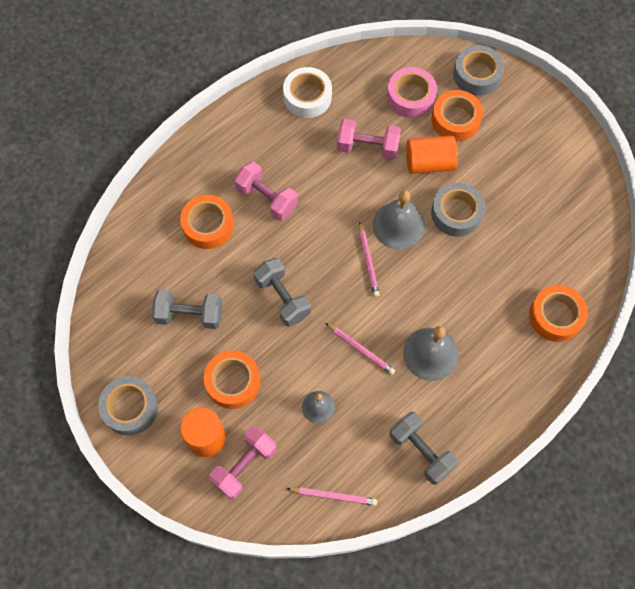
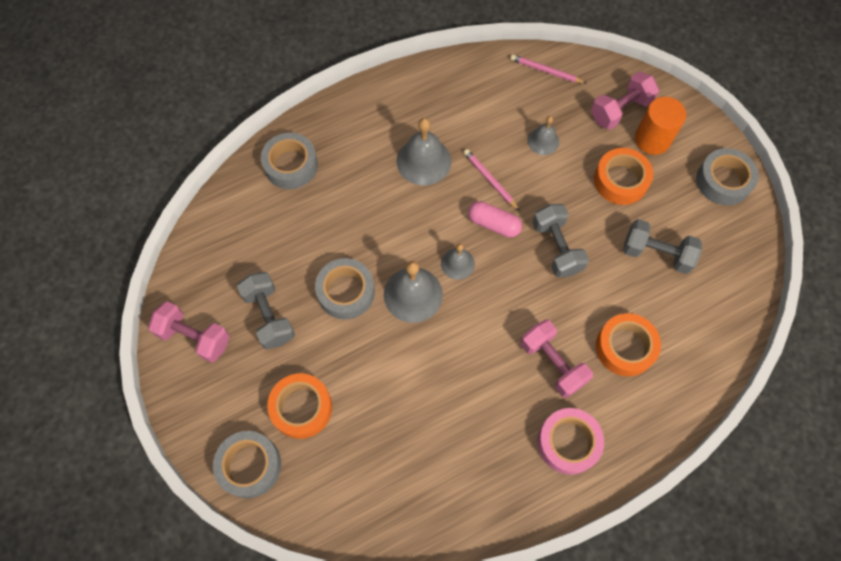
camera: 165 degrees left, 0 degrees up
(307, 97) = (473, 491): white tape -> none
(345, 306) = (493, 224): none -> pink capsule
(367, 147) = (418, 399): pink dumbbell -> pink dumbbell (194, 337)
(368, 261) = (457, 263): pink pencil -> grey bell
(410, 97) = (344, 455): pink tape -> pink tape (568, 442)
(421, 451) = (460, 86): grey dumbbell -> grey dumbbell (269, 316)
(429, 163) = (353, 359): orange cylinder -> none
(555, 316) = (291, 165): orange tape -> grey tape

